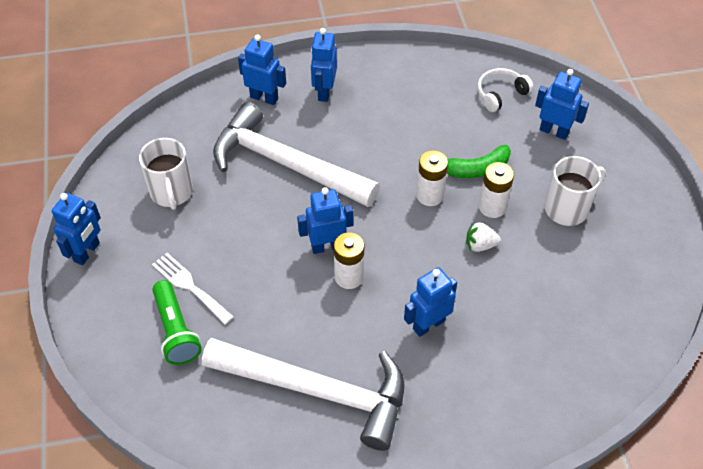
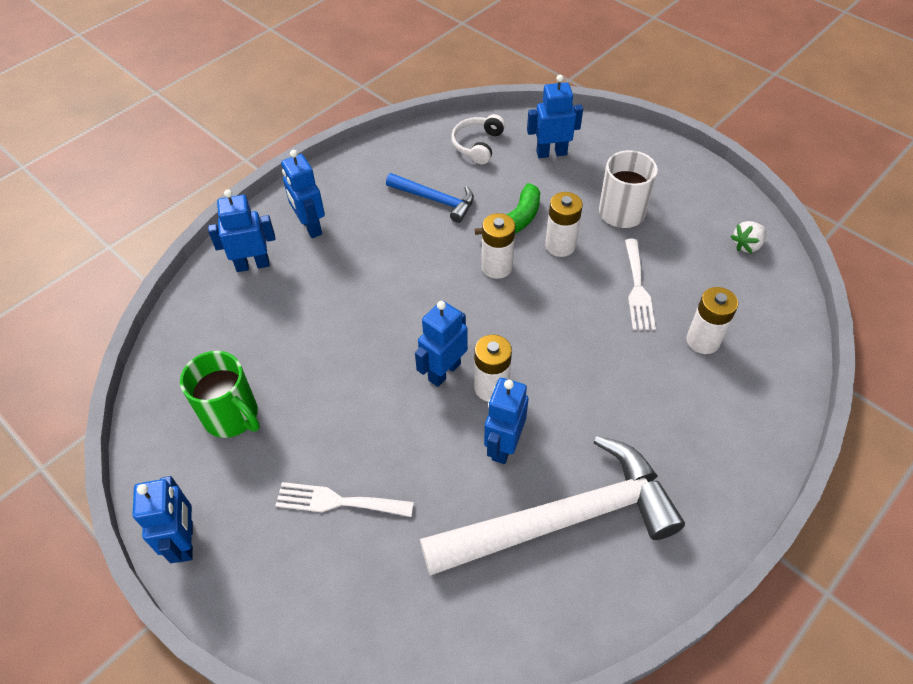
camera: 35 degrees left, 0 degrees up
(171, 192) = (232, 416): white mug -> green mug
(176, 331) = (364, 559): green flashlight -> none
(286, 163) = (332, 316): white hammer -> none
(428, 324) = (603, 385): blue robot -> blue robot (503, 446)
(429, 120) = (435, 200): none -> blue hammer
(480, 245) = (581, 285): white strawberry -> white strawberry (747, 245)
(522, 273) = (637, 289): none -> white fork
(535, 341) = (703, 340): none -> white battery

